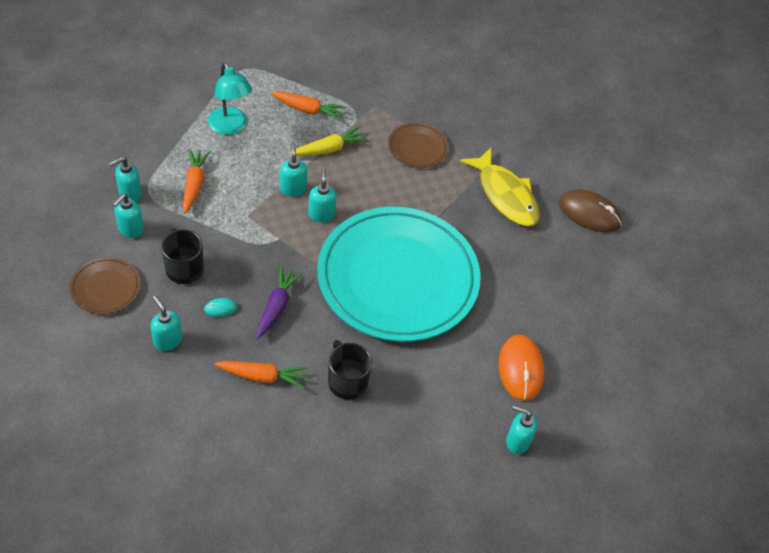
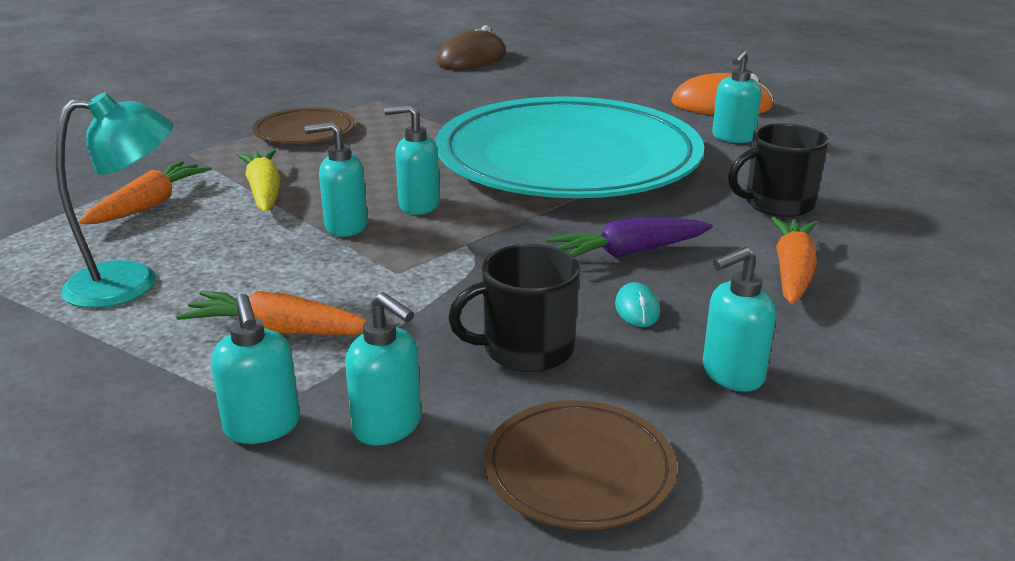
camera: 75 degrees left, 25 degrees down
(277, 306) = (628, 252): purple carrot -> purple carrot turned 45 degrees counterclockwise
(505, 195) = (426, 92): yellow fish -> none
(517, 441) = (834, 114): turquoise soap dispenser -> turquoise soap dispenser (732, 138)

